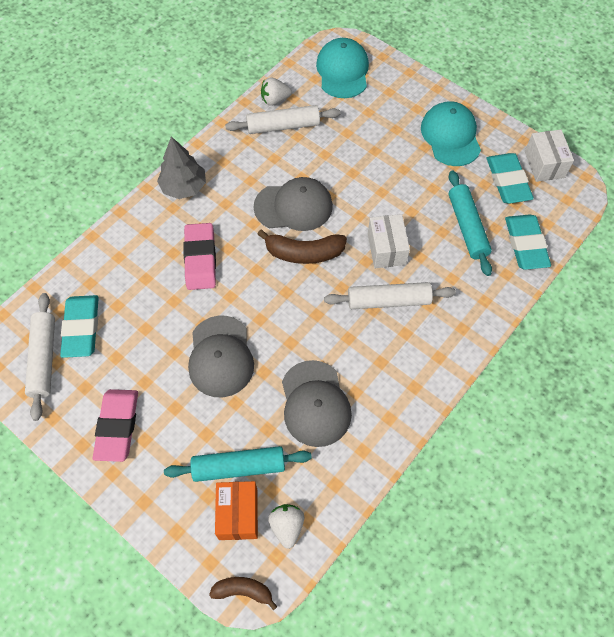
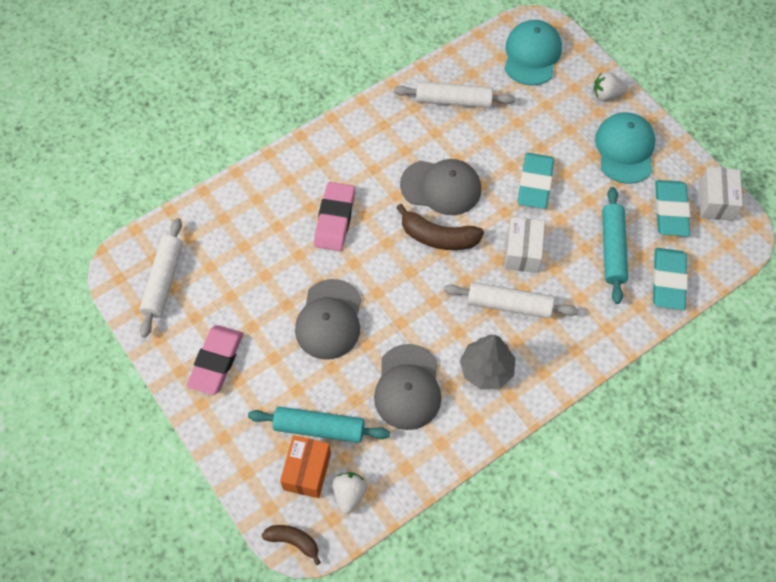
camera: 15 degrees right, 0 degrees up
(81, 328) = (205, 260): turquoise eraser -> turquoise eraser (535, 183)
(184, 187) = (337, 142): grey tree -> grey tree (486, 369)
(275, 100) = (452, 71): white strawberry -> white strawberry (606, 95)

